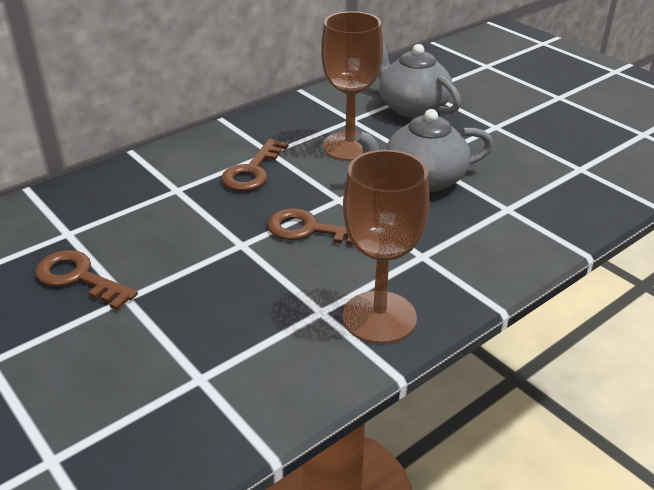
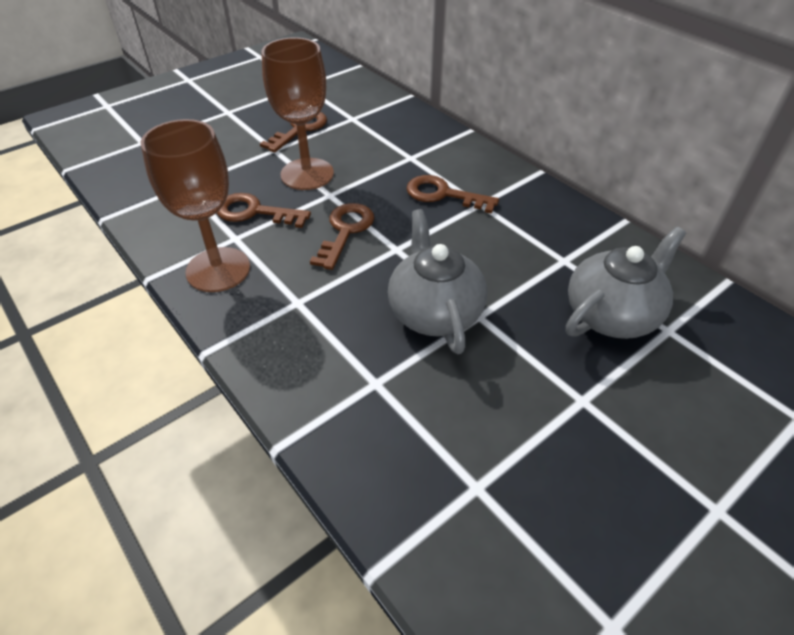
camera: 90 degrees right, 10 degrees up
(271, 300) = (254, 212): none -> brown key
(350, 146) = (500, 257): brown goblet -> brown goblet (307, 174)

